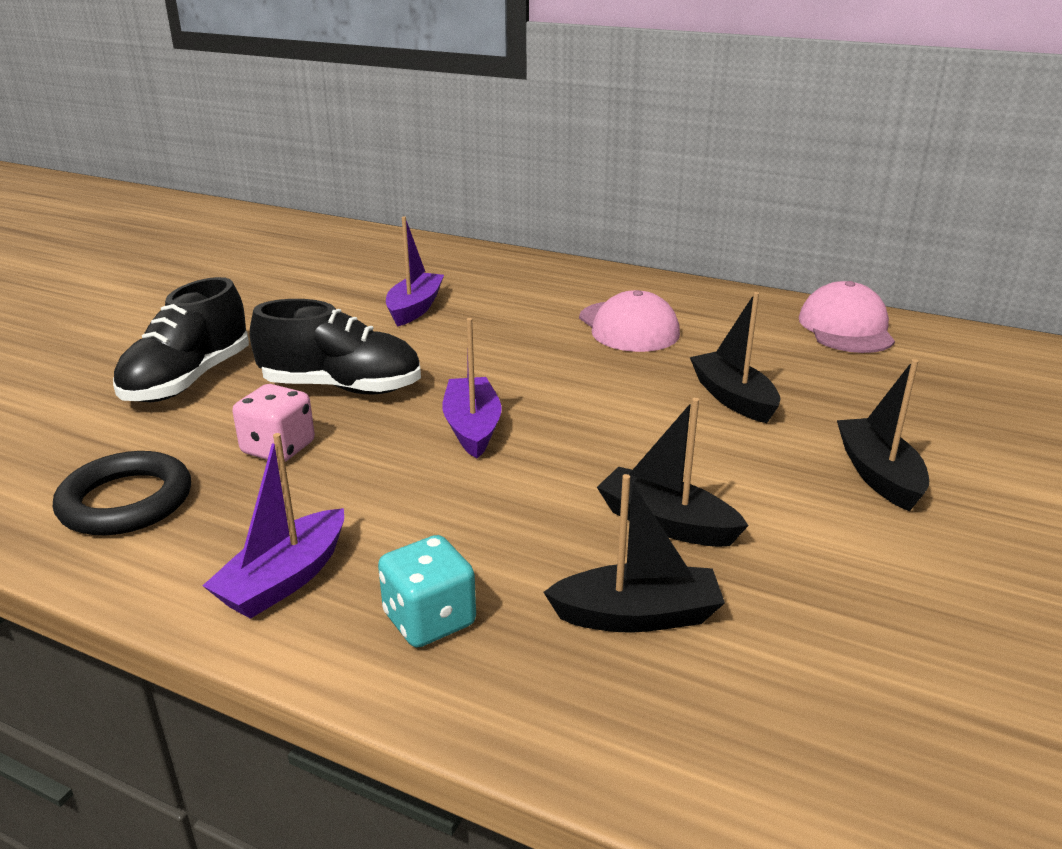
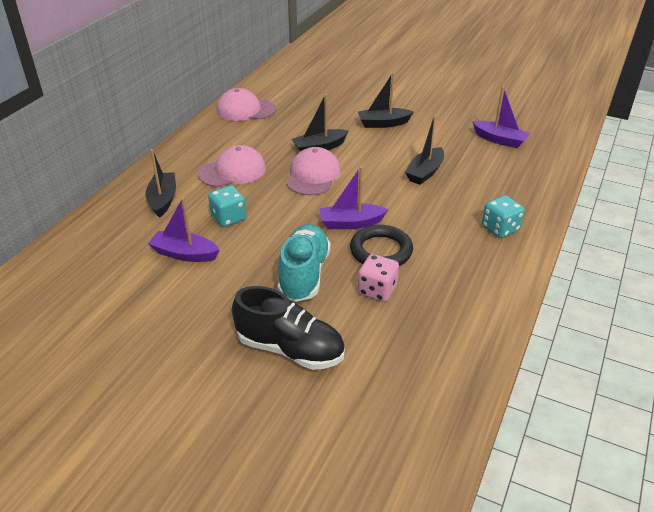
camera: 90 degrees left, 10 degrees up
(126, 501) = (438, 340): black ring -> black ring (381, 251)
(284, 579) = (487, 270): purple boat -> purple boat (499, 140)
(342, 387) = (304, 274): black shoe -> turquoise shoe
(496, 330) = (228, 218): none -> turquoise dice
(627, 392) = (313, 176): none -> pink cap
(637, 615) = (483, 182): black boat -> black boat (163, 200)

